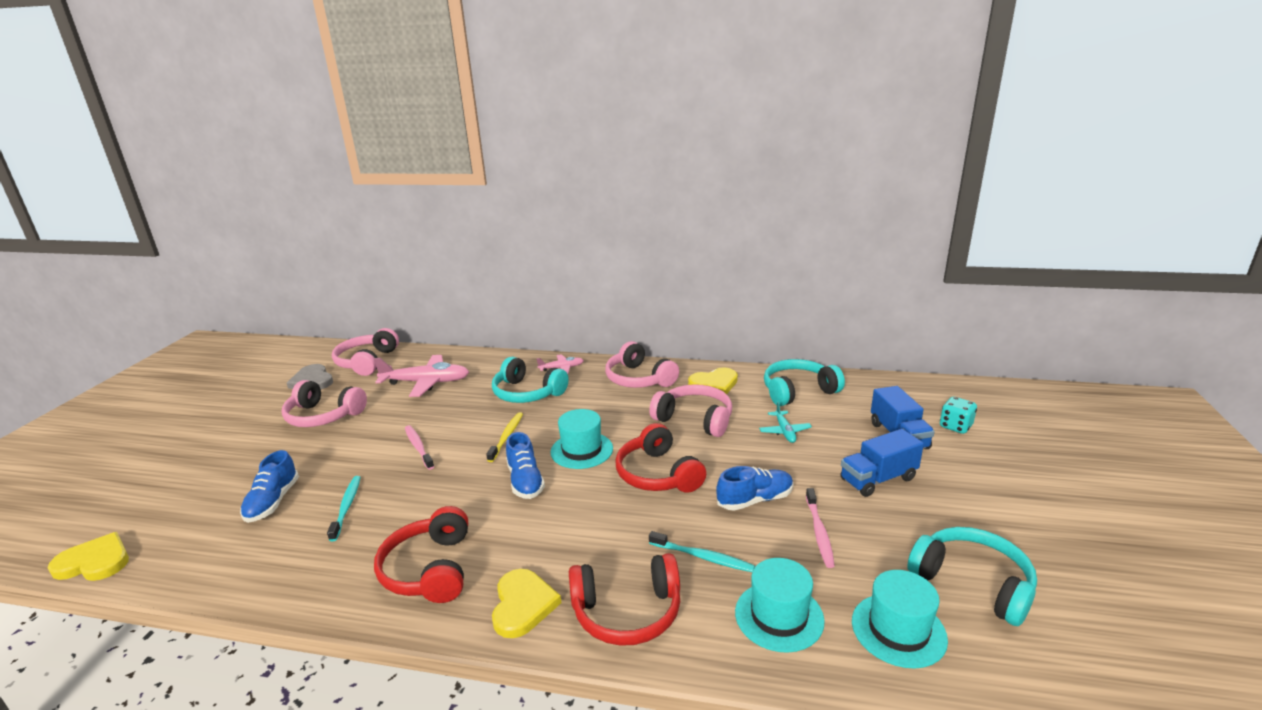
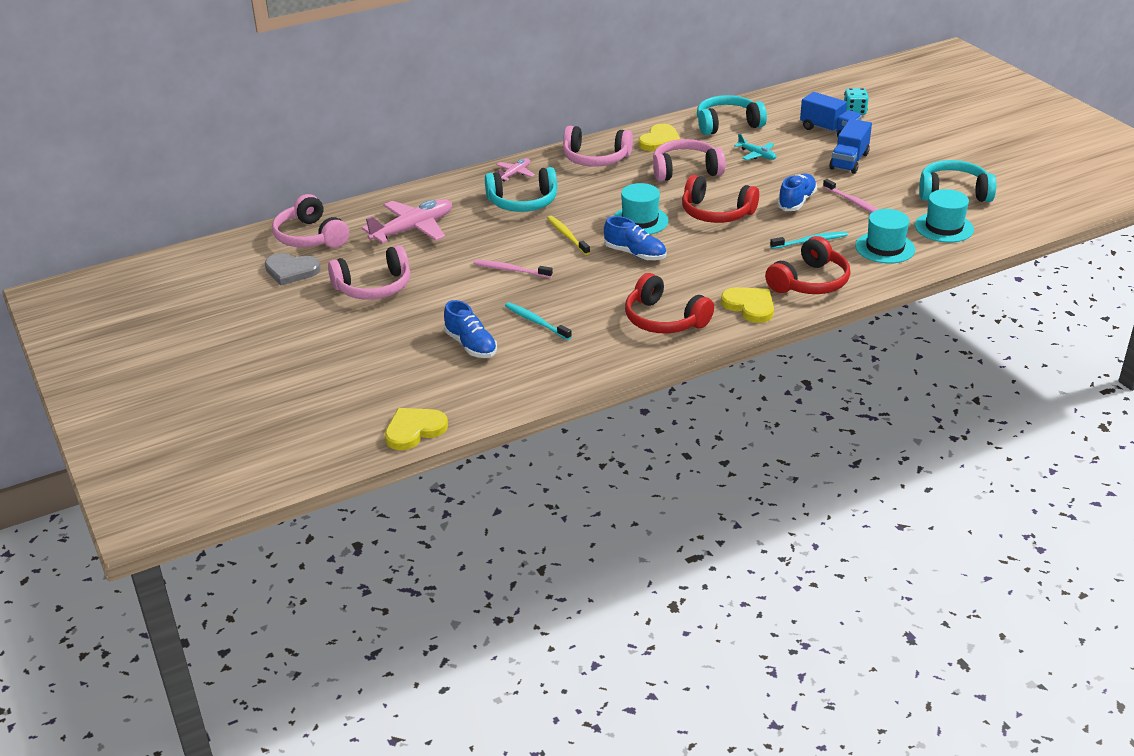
camera: 40 degrees left, 10 degrees up
(798, 391) = (727, 124): turquoise headphones -> turquoise headphones turned 45 degrees clockwise

